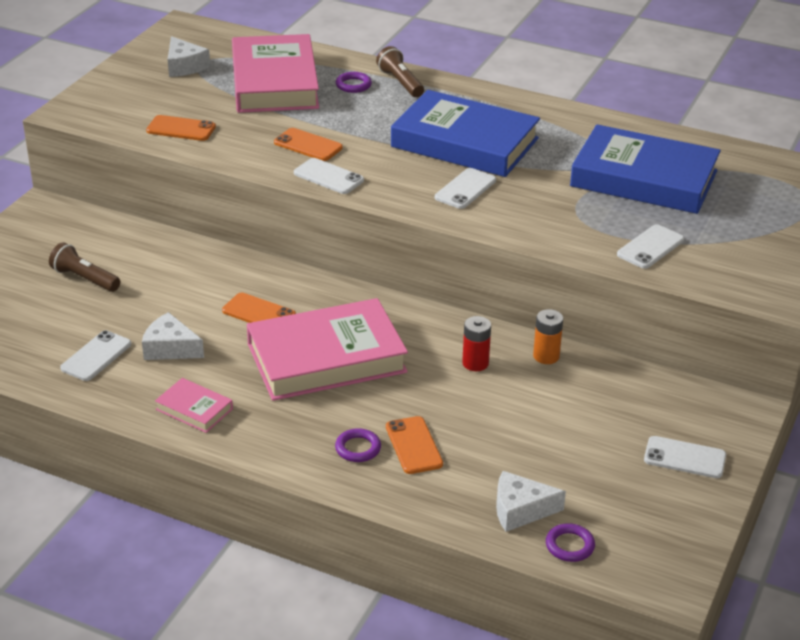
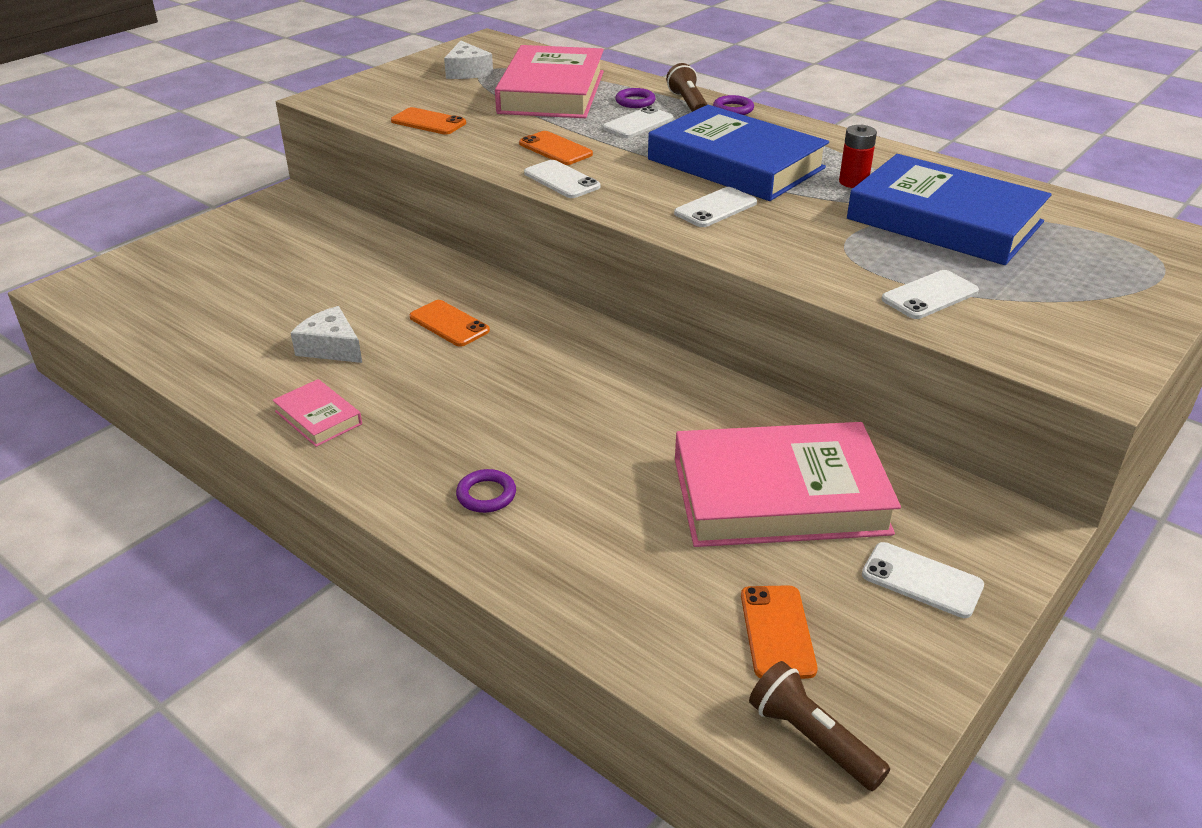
camera: 15 degrees right, 0 degrees up
(85, 279) = (285, 266): brown flashlight -> brown flashlight (812, 739)
(96, 356) = (247, 345): white phone -> white phone (638, 123)
(326, 358) = (501, 383): pink book -> pink book (779, 495)
(413, 445) = (558, 503): orange phone -> orange phone (777, 632)
(475, 363) = (678, 414): red battery -> red battery (853, 182)
(520, 510) = (664, 614): white cheese -> none
(546, 356) = (771, 419): orange battery -> none
(569, 546) = (715, 680): purple ring -> purple ring (733, 109)

